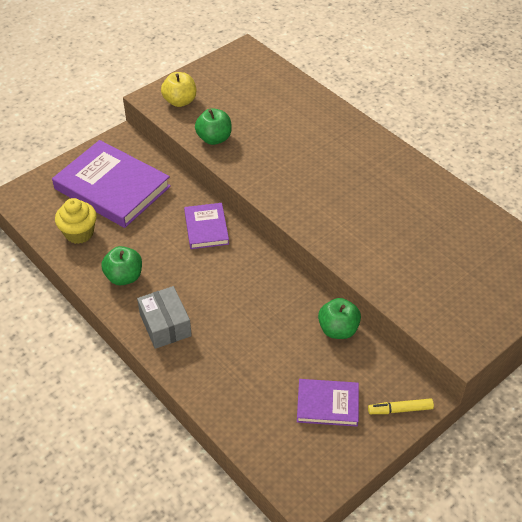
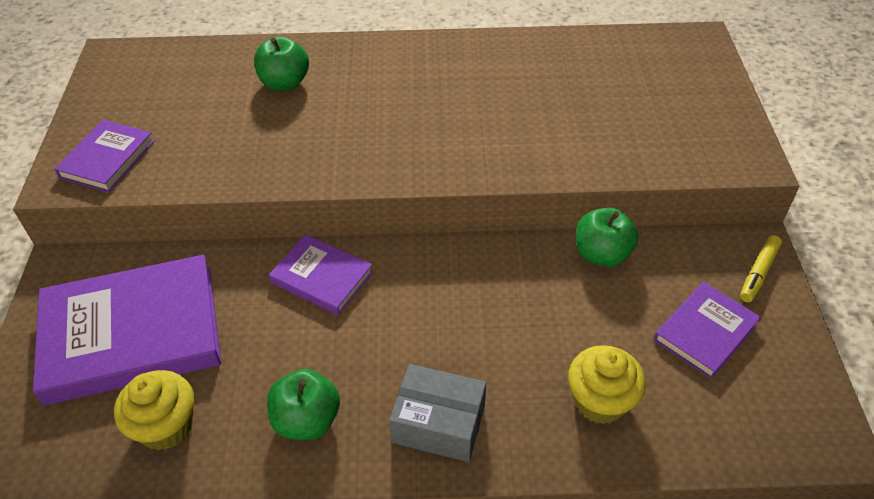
camera: 50 degrees left, 0 degrees up
(180, 101) = (107, 159): yellow apple -> purple book
(214, 138) = (215, 166): green apple -> green apple (285, 83)
(236, 381) = (600, 401): none -> yellow cupcake

